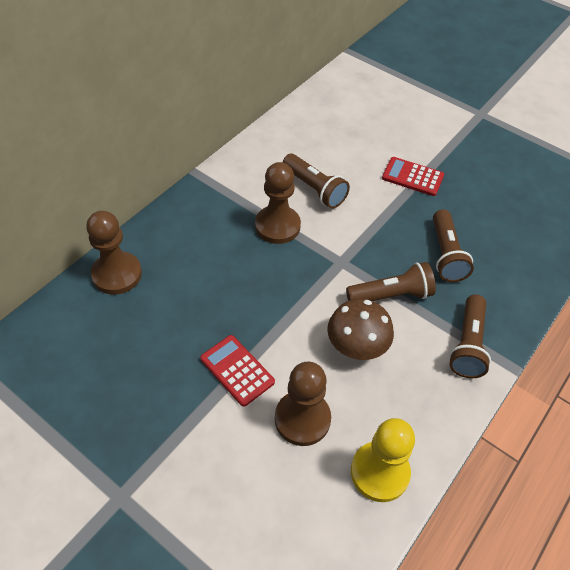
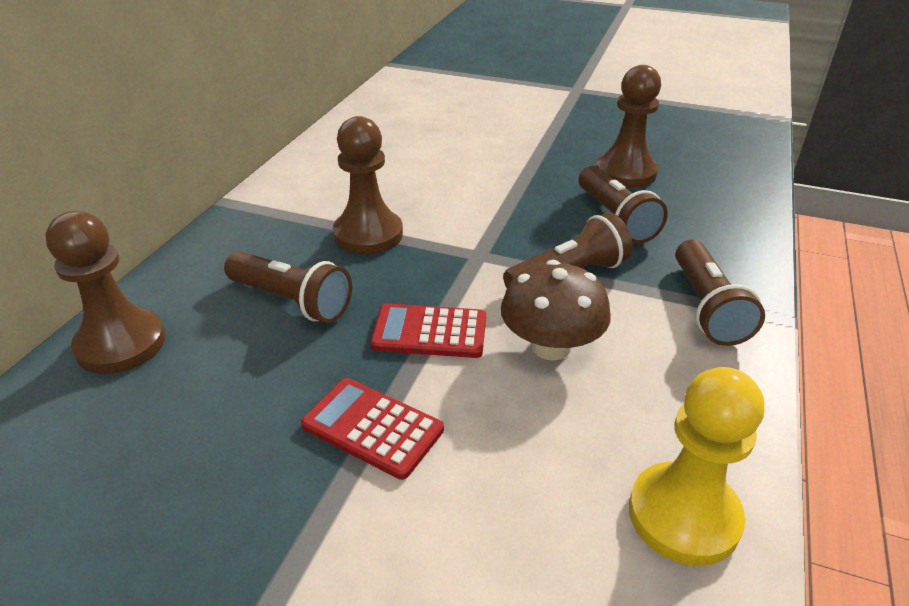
camera: 15 degrees left, 15 degrees down
(302, 419) = (514, 470): brown pawn -> brown pawn (625, 172)
(314, 189) = (405, 187): brown flashlight -> brown flashlight (292, 301)
(412, 177) = (528, 154): red calculator -> red calculator (429, 332)

